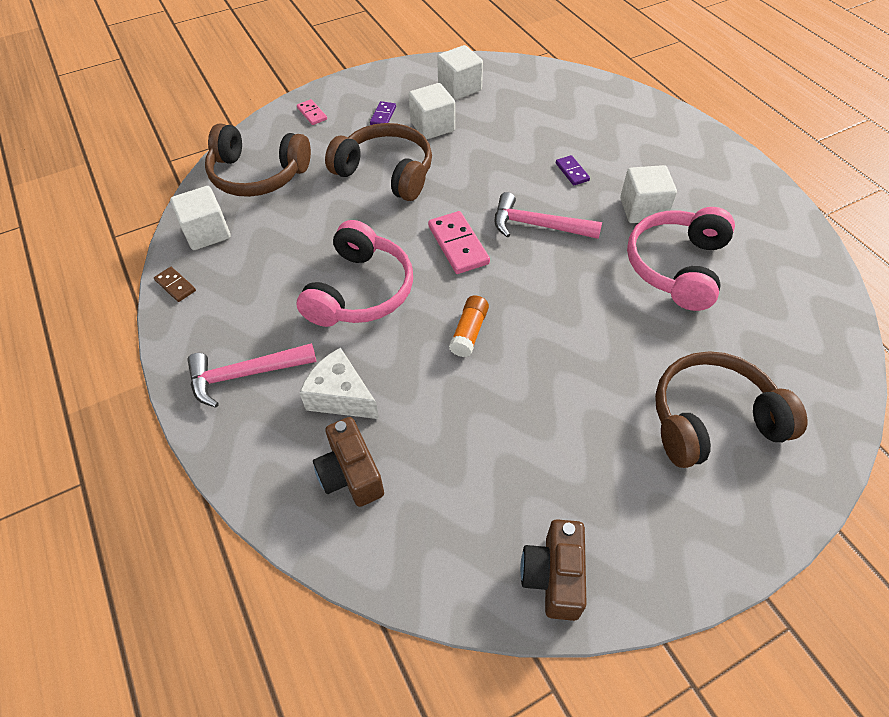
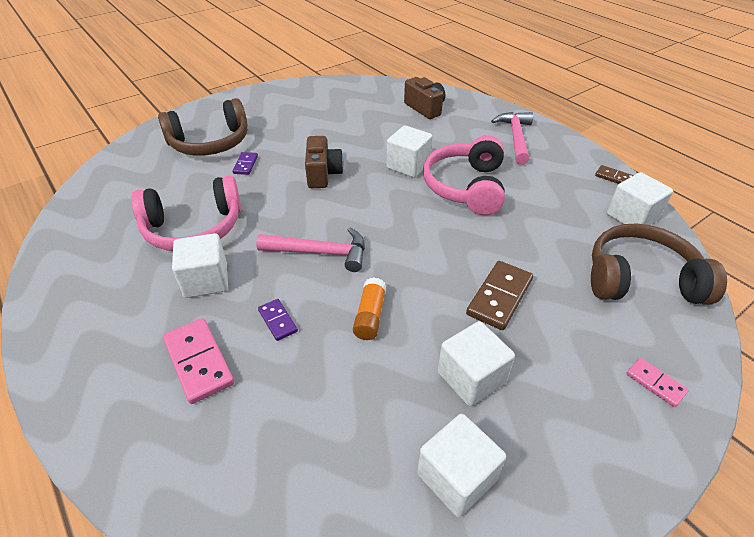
camera: 170 degrees right, 10 degrees down
(245, 374) = (515, 138): pink hammer -> pink hammer turned 60 degrees counterclockwise
(341, 396) = (447, 134): white cheese -> none
(383, 116) = (551, 391): purple domino -> purple domino (245, 165)
(386, 172) = (499, 297): brown headphones -> brown domino
(420, 335) = (408, 166): none -> white cube
(458, 245) = (395, 228): pink domino -> pink domino (198, 362)
(469, 332) = (372, 170): orange glue stick -> orange glue stick (370, 316)
(553, 576) = (314, 90): brown camera -> brown camera (323, 174)
(676, 266) = (193, 228): pink headphones -> pink headphones turned 60 degrees clockwise

